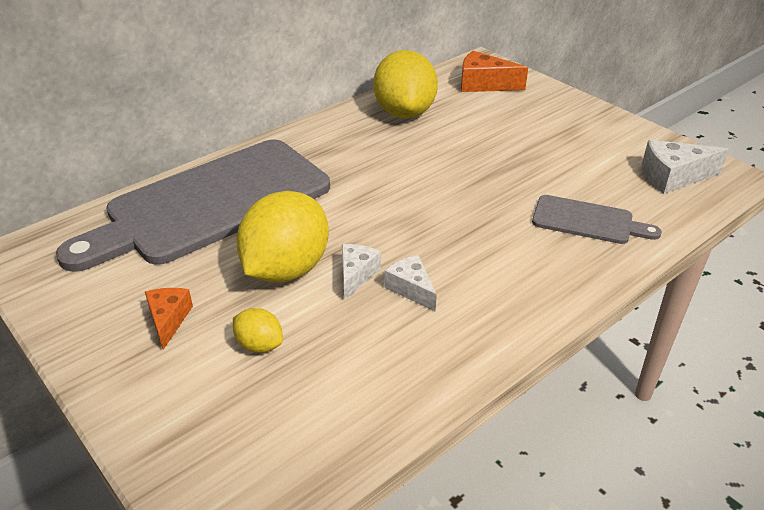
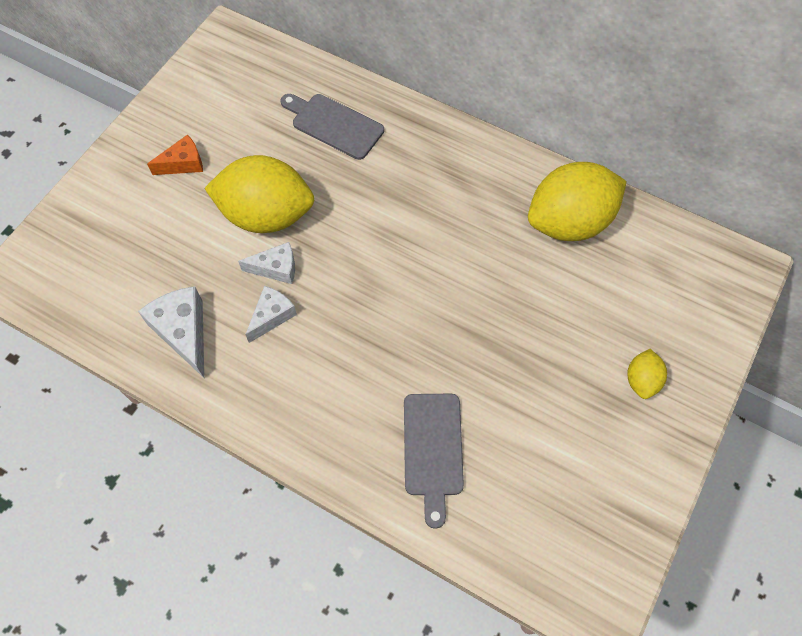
camera: 70 degrees right, 25 degrees up
(210, 204) = (334, 125): grey cutting board -> grey cutting board, size x0.45
(259, 345) = (174, 232): yellow lemon -> yellow lemon (641, 380)
(484, 84) = (683, 285): orange cheese -> none
(673, 177) = (563, 535): white cheese -> white cheese (184, 332)

